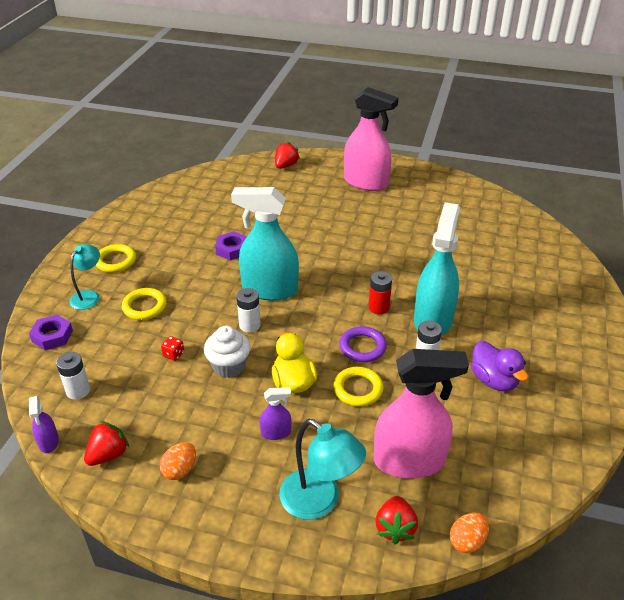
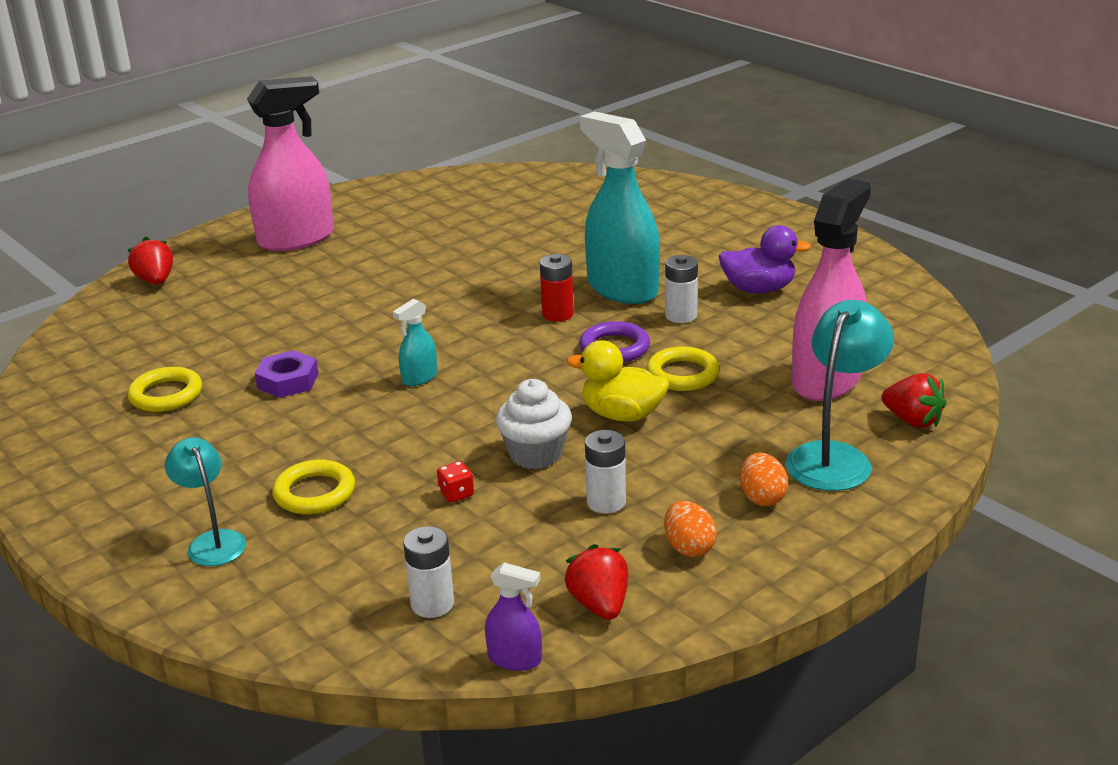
camera: 55 degrees left, 10 degrees down
(52, 336) = (266, 603): purple nut -> none
(115, 261) = (158, 493): yellow ring -> yellow ring (166, 395)
(249, 325) = (473, 415): white battery -> white battery (606, 502)
(269, 289) = (419, 378): turquoise spray bottle -> turquoise spray bottle, size x0.44
(276, 432) = (696, 454): purple spray bottle -> none
(319, 502) = (835, 457): turquoise lamp -> turquoise lamp turned 45 degrees counterclockwise
(467, 541) = (963, 384): orange egg -> orange egg (762, 498)

